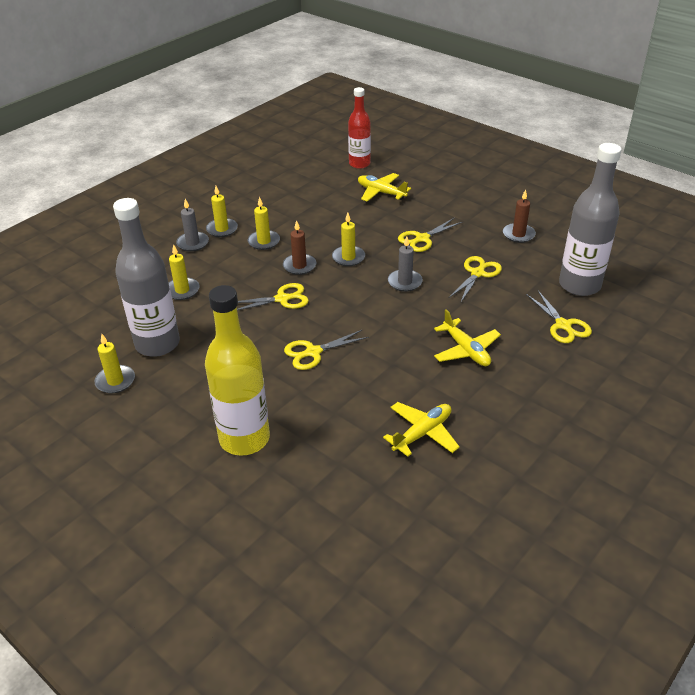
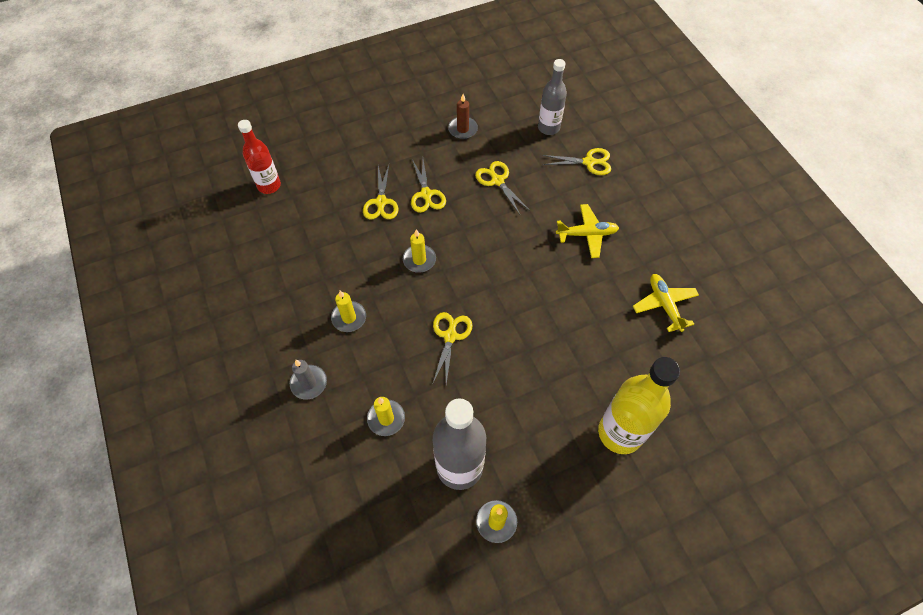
camera: 65 degrees left, 20 degrees up
(222, 229) = (301, 347): yellow candle -> none
(299, 266) = (408, 303): brown candle -> none
(312, 352) = (537, 341): yellow scissors -> yellow scissors (381, 202)
(381, 192) = (332, 191): yellow plane -> none
(405, 282) = (480, 234): grey candle -> none
(579, 285) = (548, 128): grey bottle -> grey bottle, size x0.64

